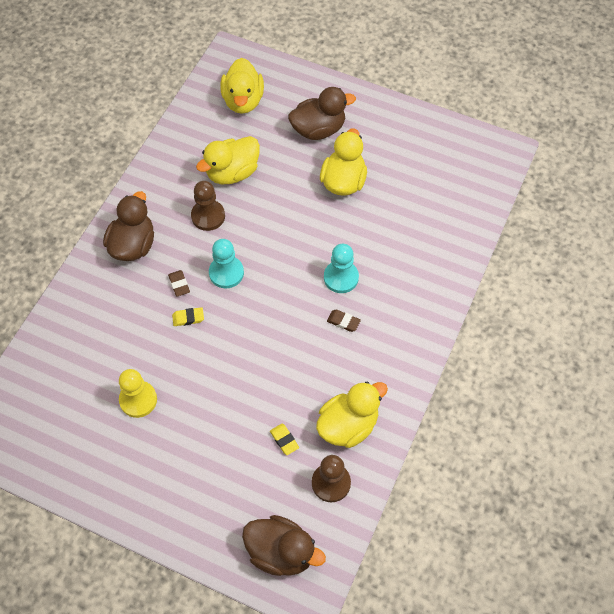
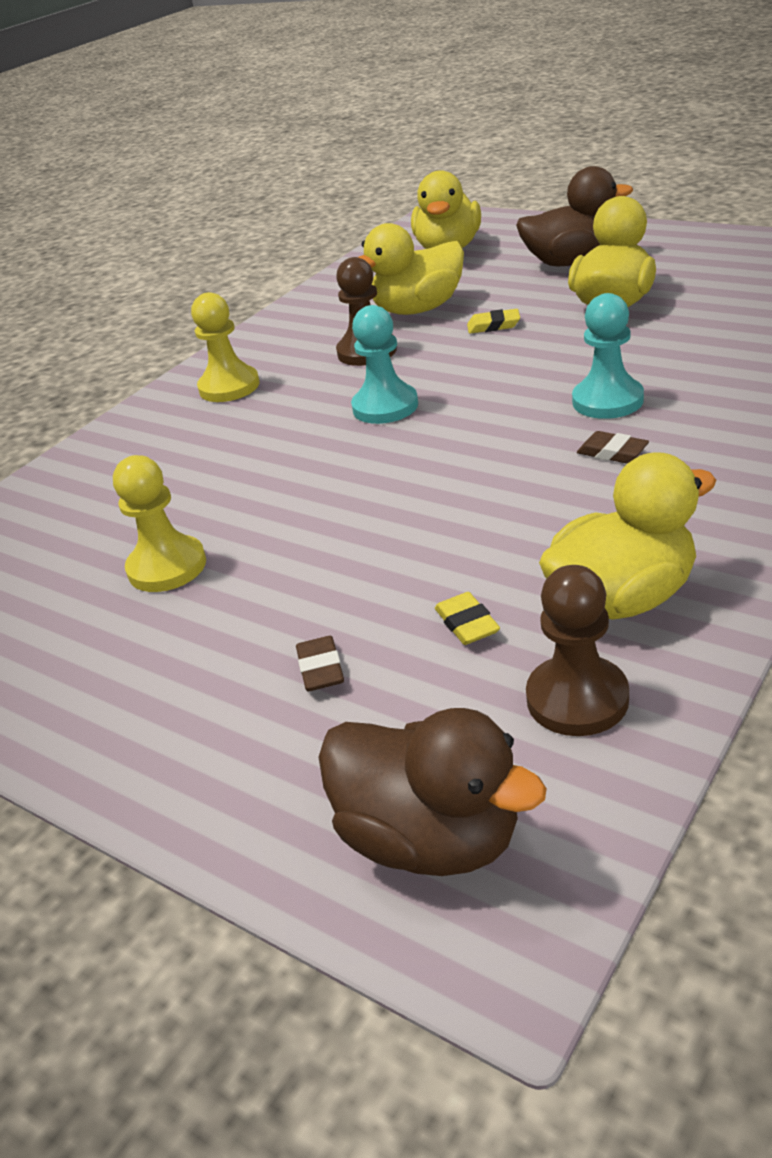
camera: 15 degrees right, 25 degrees down
(133, 245) = (229, 387): brown duck -> yellow pawn
(179, 284) = (295, 423): brown eraser -> brown eraser (320, 669)
(188, 318) = (300, 460): yellow eraser -> yellow eraser (493, 326)

